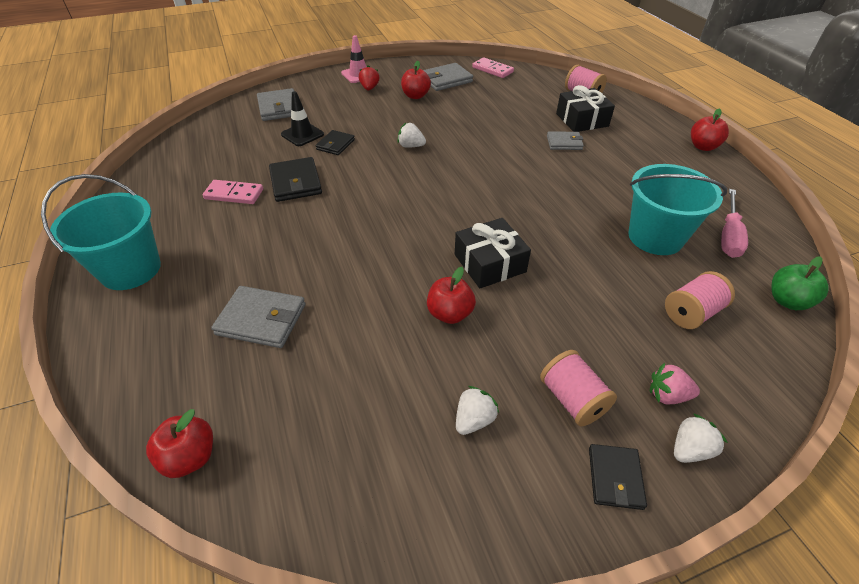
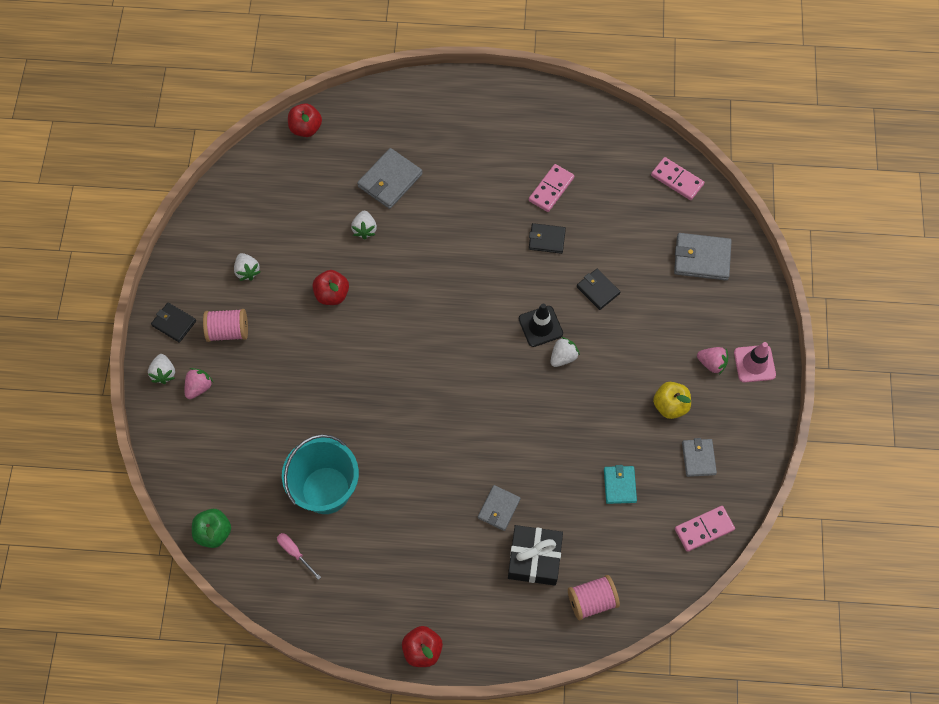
camera: 115 degrees right, 20 degrees up
(130, 269) = (485, 110): turquoise bucket -> none
(202, 132) = (677, 180): none -> pink domino
(295, 182) = (546, 239): black wallet -> black wallet, size x0.64
(302, 134) = (632, 266): black traffic cone -> black traffic cone (540, 326)
(345, 317) = (364, 229): none -> white strawberry
(369, 88) = (711, 363): red strawberry -> pink strawberry
(415, 96) = (670, 406): red apple -> yellow apple
(446, 80) = (698, 458): grey wallet -> grey wallet, size x0.64
(490, 263) = (365, 345): black gift -> none
(493, 101) = (619, 485): none -> turquoise wallet
(691, 313) = (243, 453): pink spool -> none
(729, 236) = (294, 552): pink screwdriver -> pink screwdriver, size x0.60

